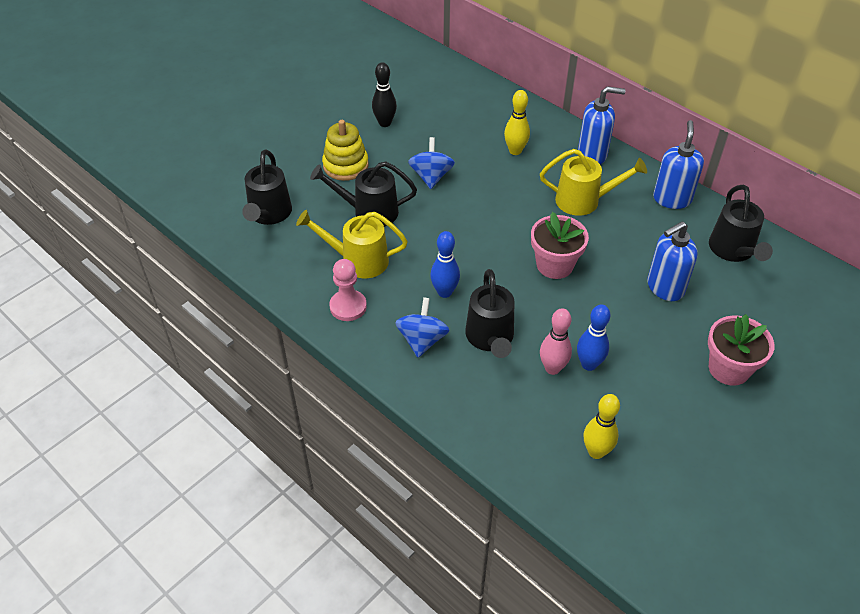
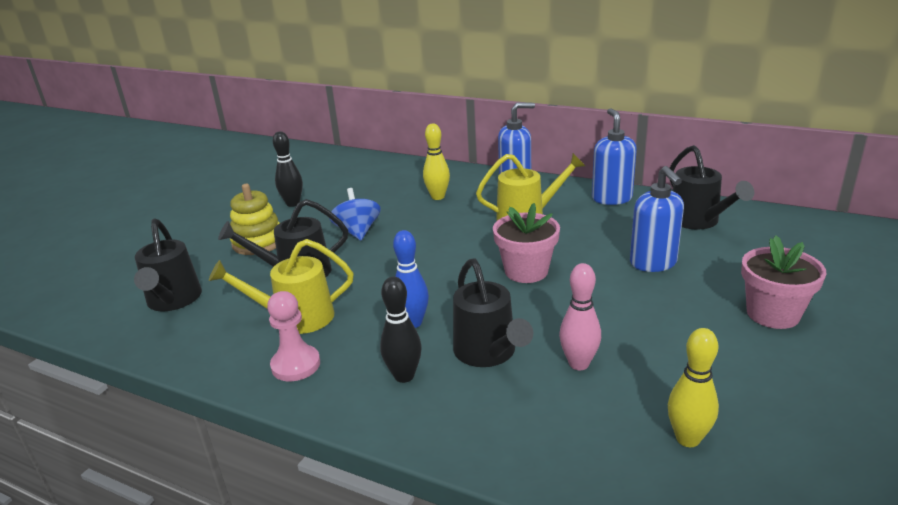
camera: 15 degrees left, 20 degrees down
(422, 340) = (404, 376): blue spinning top -> black bowling pin
(589, 364) = (618, 349): blue bowling pin -> none
(665, 287) = (653, 263): blue soap dispenser -> blue soap dispenser turned 60 degrees counterclockwise

